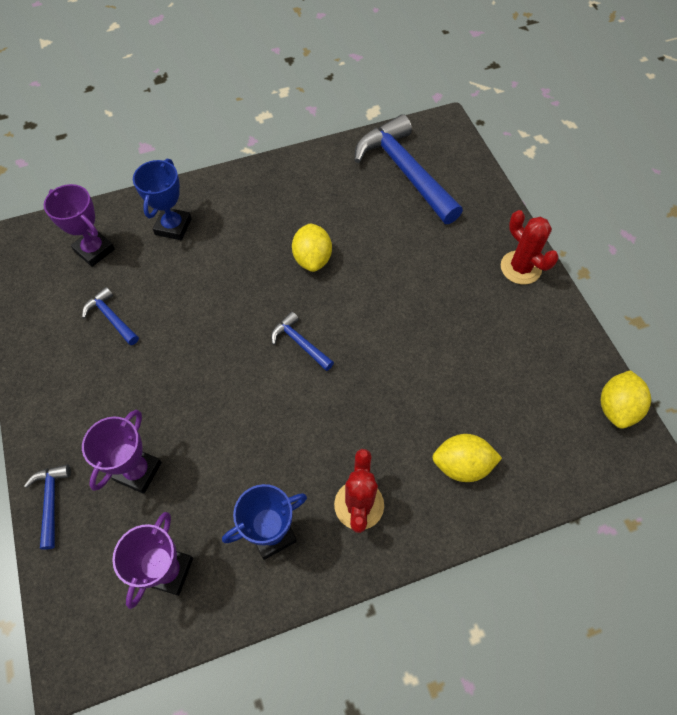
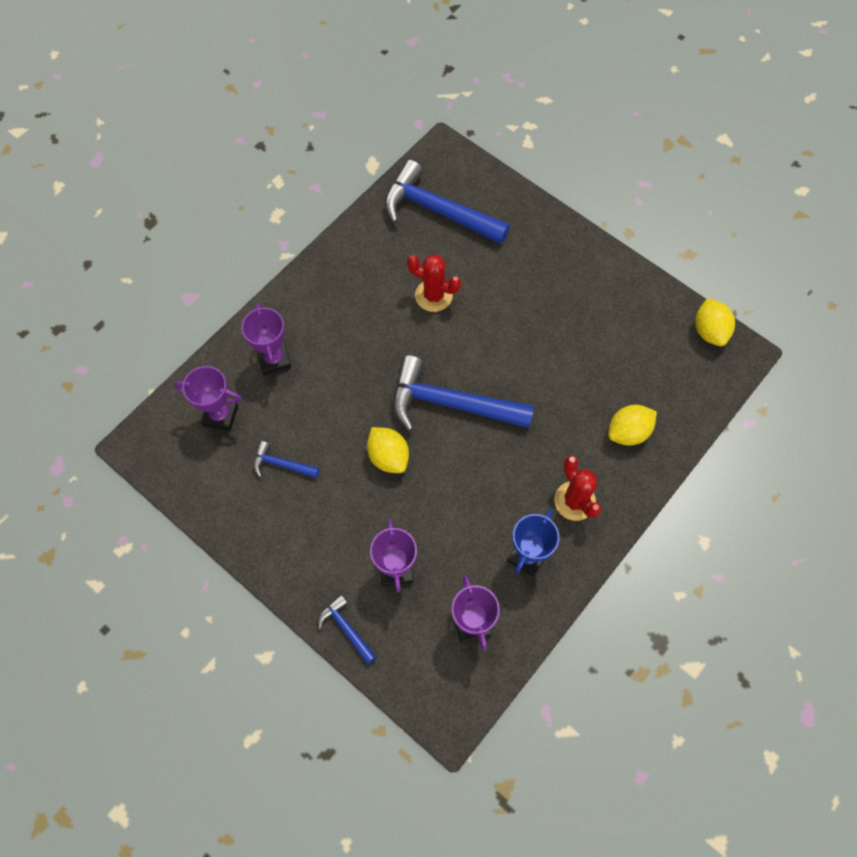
camera: 30 degrees left, 5 degrees up
(173, 227) = (274, 359): blue trophy -> purple trophy
(300, 343) = (450, 403): blue hammer -> blue hammer, size x2.16
(312, 259) = (413, 328): yellow lemon -> yellow lemon (388, 456)
(520, 268) = (580, 253): red cactus -> red cactus (433, 295)

